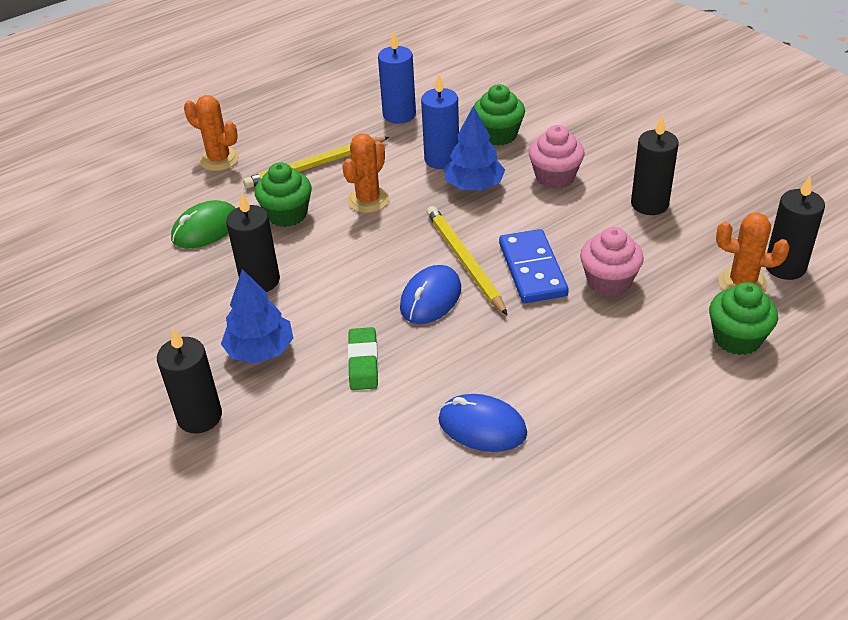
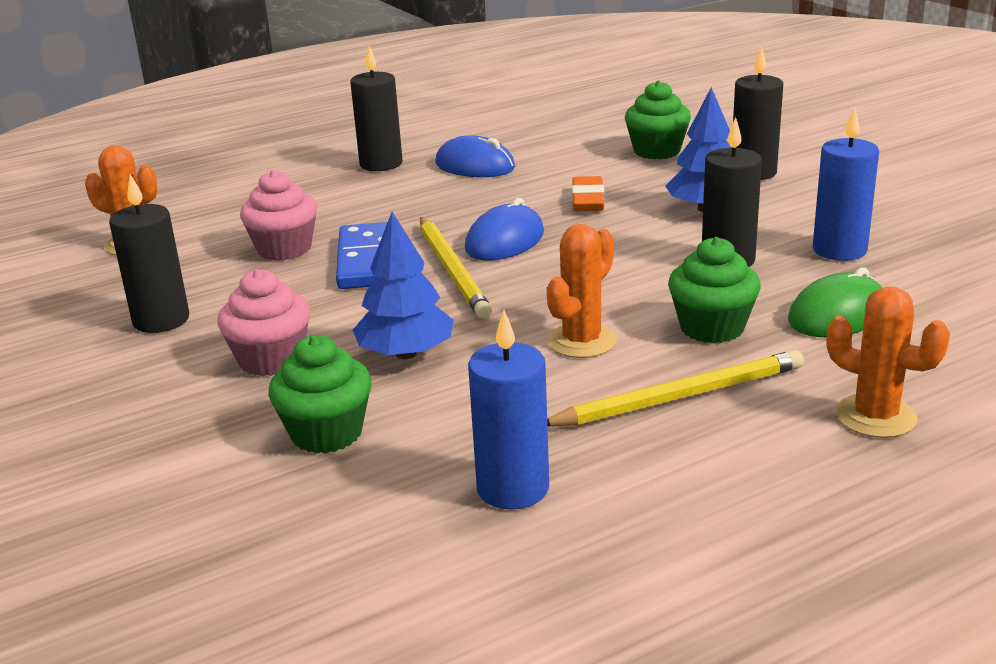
camera: 175 degrees left, 15 degrees down
(363, 362) = (588, 200): green eraser -> orange eraser
(442, 159) = (447, 395): blue candle -> blue candle (839, 250)
(737, 338) = (189, 208): green cupcake -> green cupcake (657, 151)
(785, 267) = (68, 256): black candle -> black candle (381, 164)

